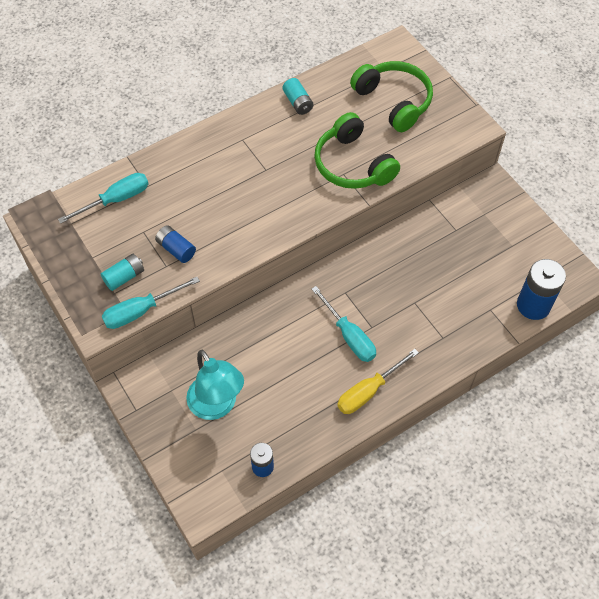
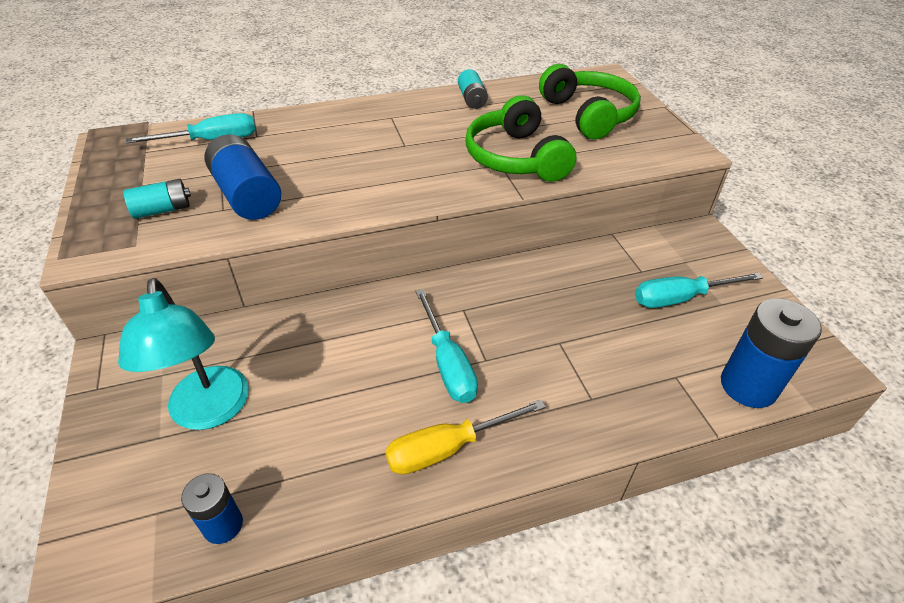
camera: 15 degrees right, 15 degrees down
(141, 311) = (154, 248): turquoise screwdriver -> turquoise screwdriver (681, 298)
(176, 249) = (247, 195): blue battery -> blue battery, size x1.70

